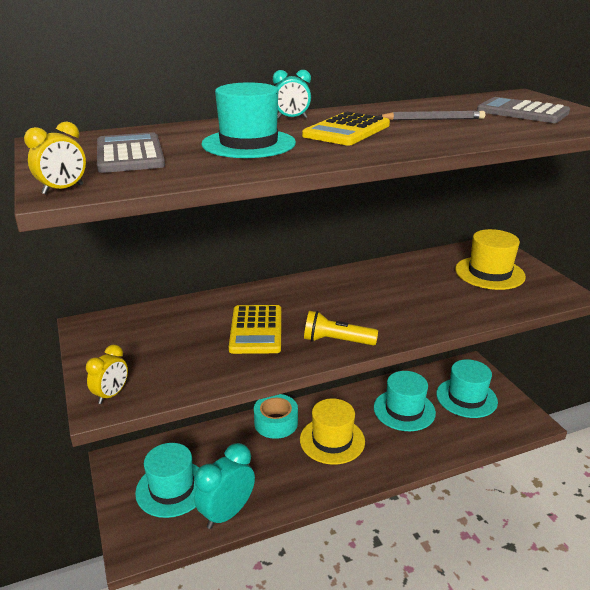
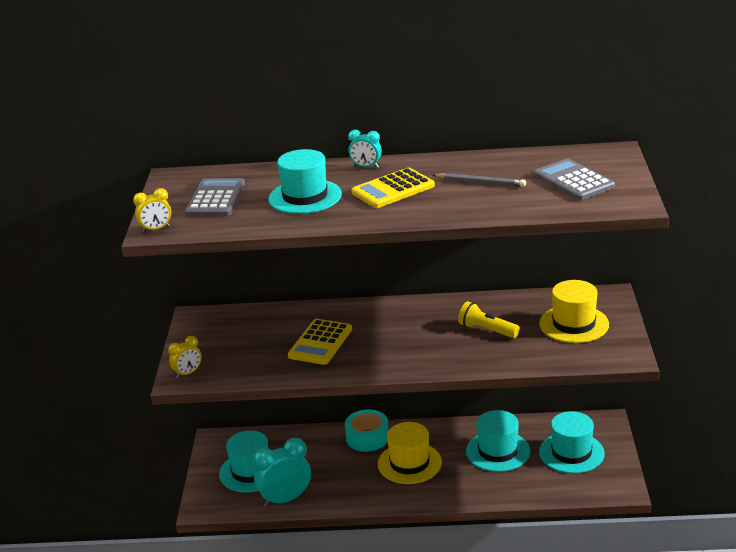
camera: 25 degrees right, 0 degrees up
(336, 341) = (377, 363): yellow flashlight -> yellow flashlight (486, 330)

